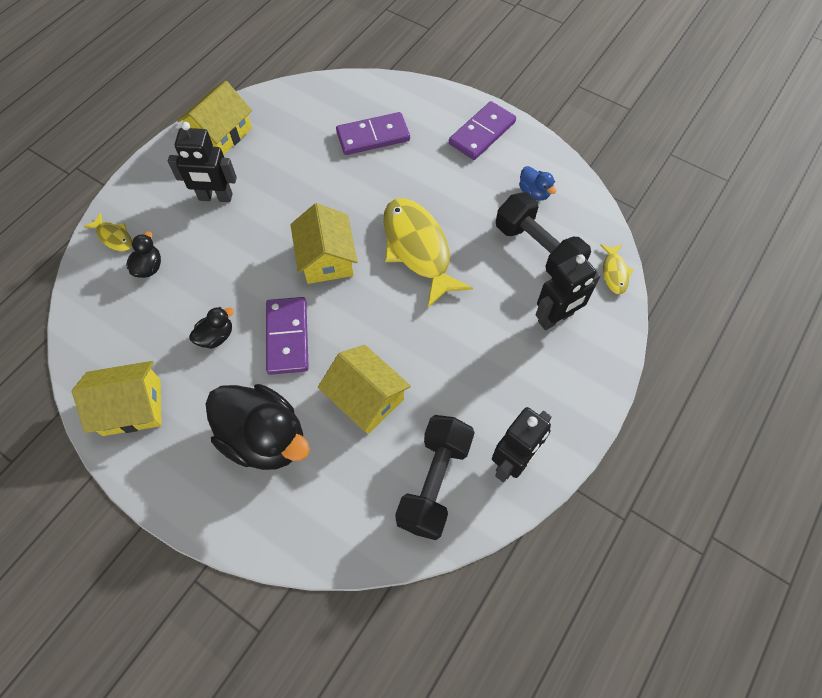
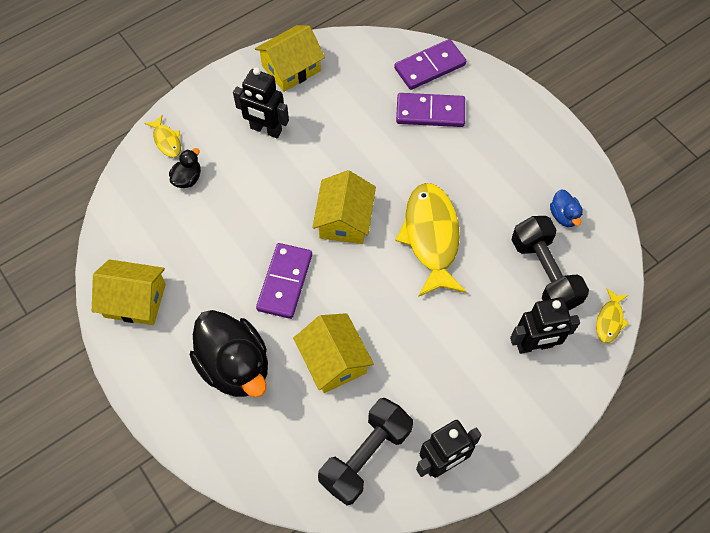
camera: 20 degrees right, 0 degrees up
(216, 336) = (224, 261): black duck -> none
(482, 133) = (536, 140): purple domino -> purple domino (430, 67)

